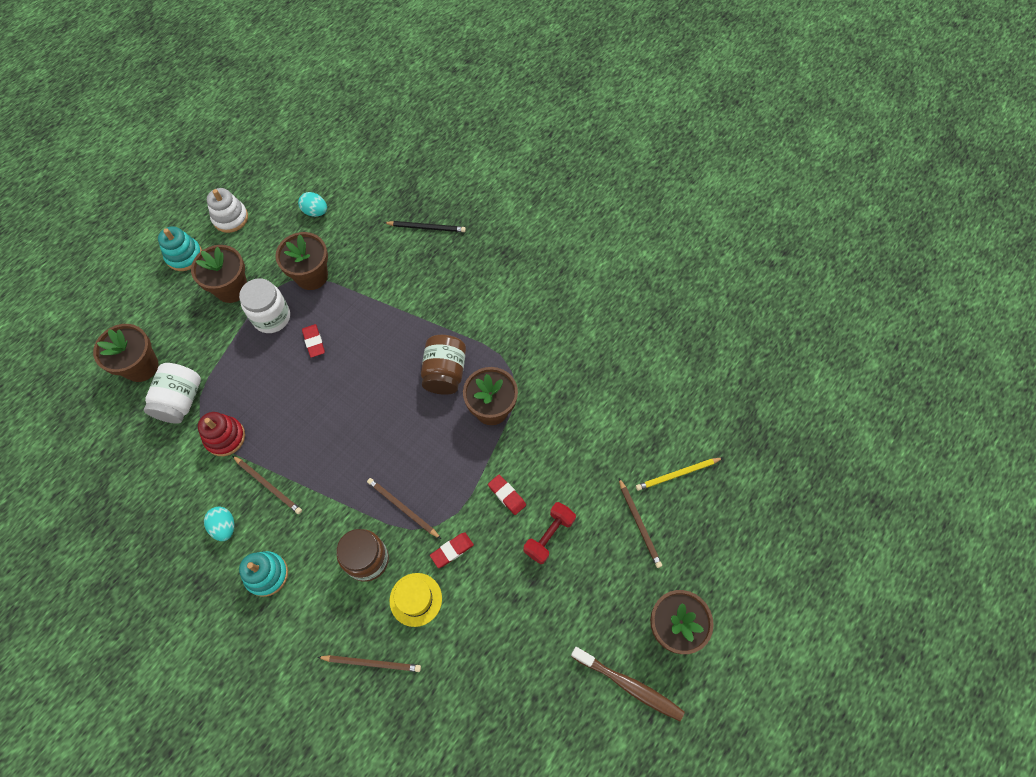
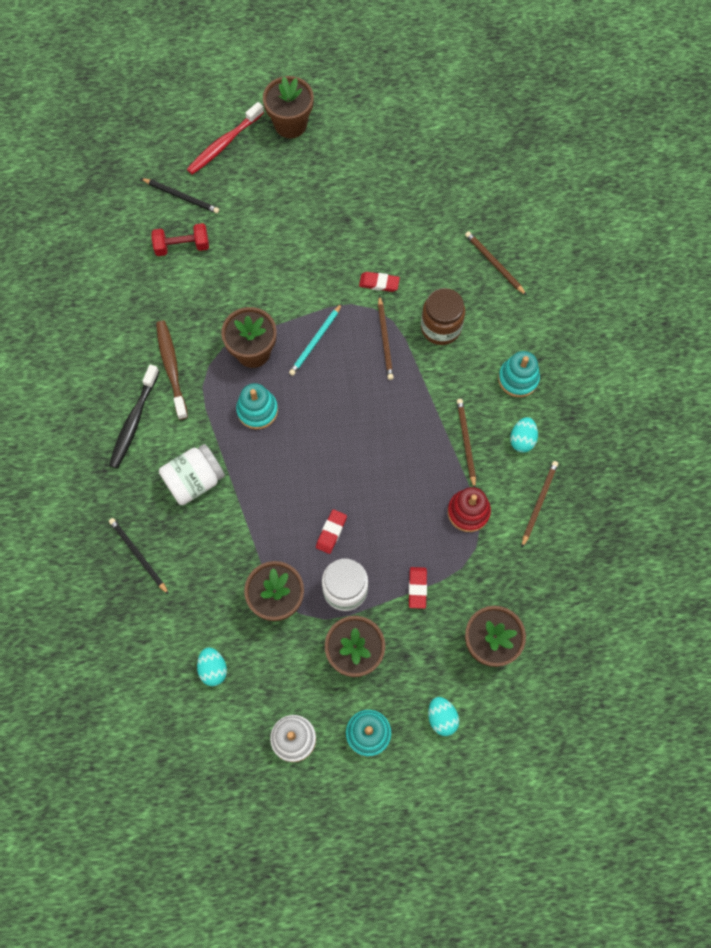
camera: 135 degrees left, 5 degrees up
(141, 300) = (442, 718): none -> turquoise egg
(180, 400) = (479, 578): white jar -> white jar (194, 480)
(415, 599) = (431, 275): yellow hat -> none
(445, 372) = (257, 410): brown jar -> turquoise stacking toy
(454, 458) = (315, 341): none -> turquoise pencil
(507, 495) = (306, 284): red eraser -> red eraser (417, 588)
(519, 294) = (134, 421): none -> black toothbrush
(549, 536) = (306, 236): red dumbbell -> red dumbbell (182, 246)
(629, 685) = (350, 120): brown toothbrush -> brown toothbrush (171, 368)
(639, 524) = (242, 191): brown pencil -> brown pencil (539, 503)
(677, 474) = (181, 197): yellow pencil -> black pencil
(701, 552) = (224, 144): none -> red toothbrush

